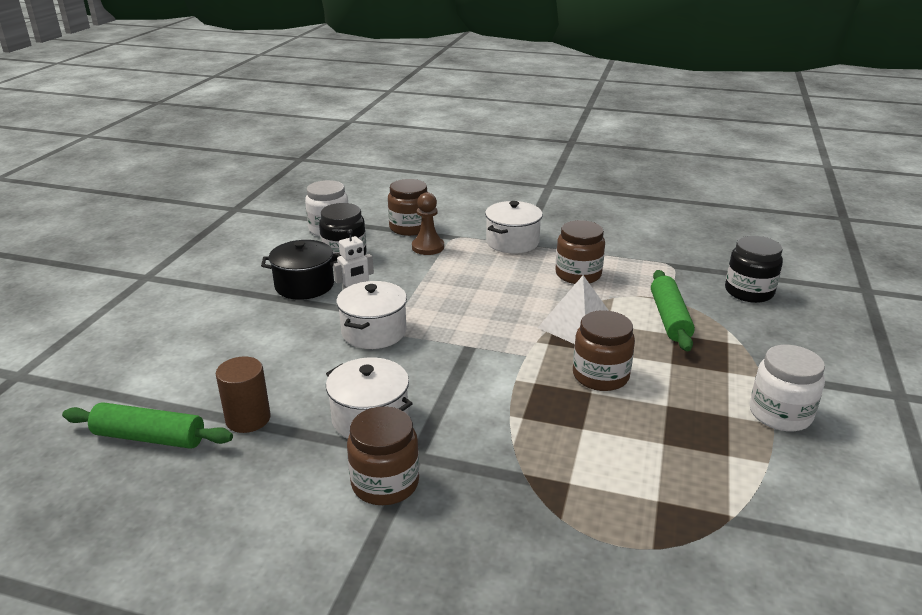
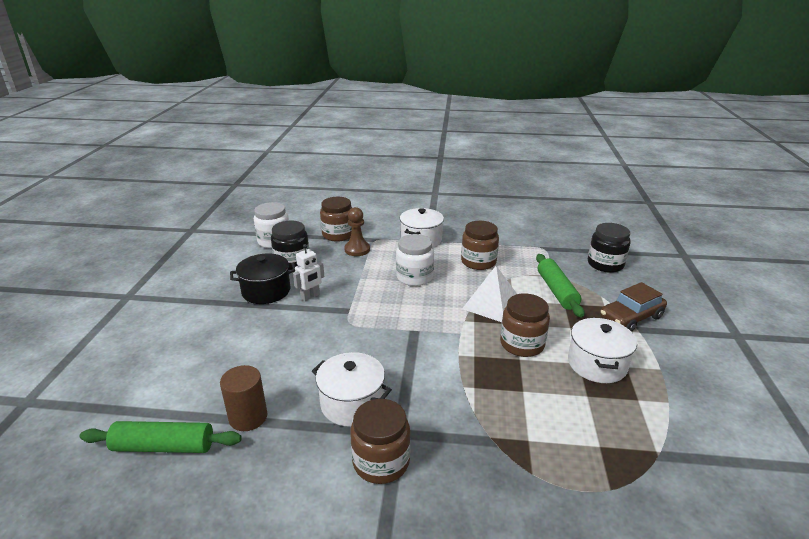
camera: 10 degrees left, 0 degrees up
(374, 332) = (334, 326): white pot -> white pot (597, 364)
(758, 359) = (631, 317): none -> brown car
(780, 414) = (662, 360): white jar -> white jar (414, 277)

